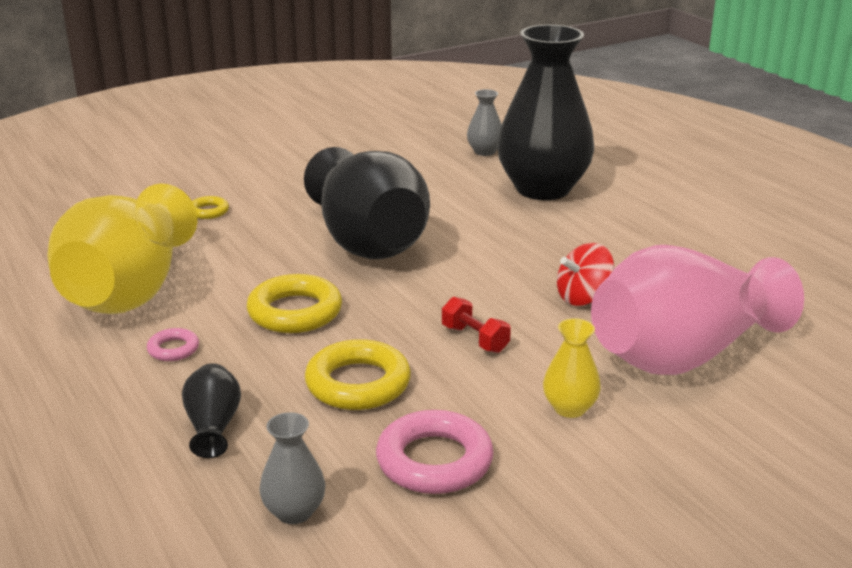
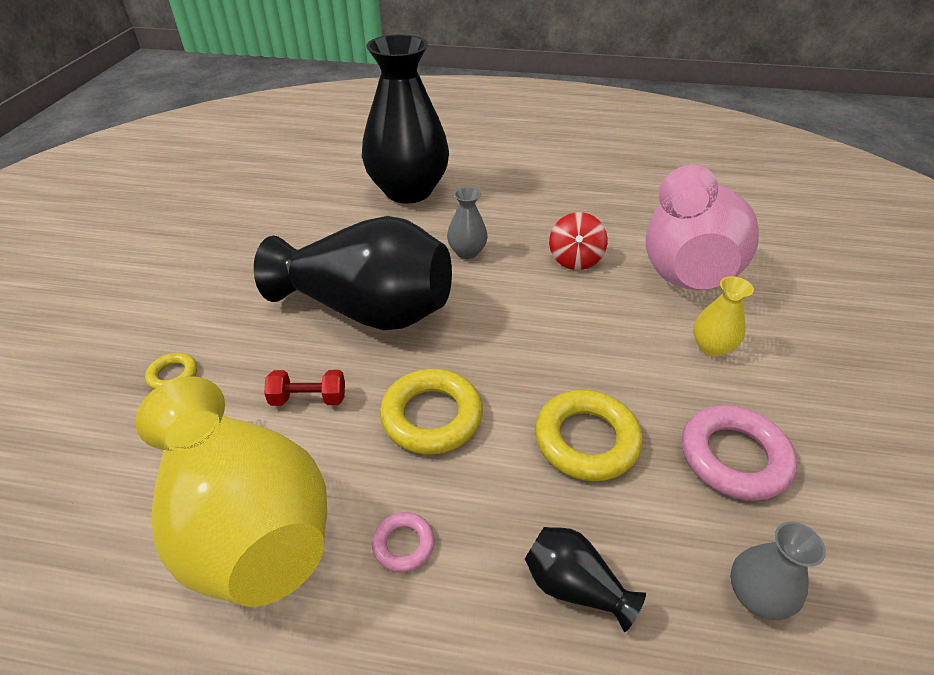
camera: 50 degrees left, 15 degrees up
(475, 339) = (580, 339): red dumbbell -> red dumbbell (308, 399)
(484, 152) = (316, 181): grey vase -> grey vase (467, 252)

